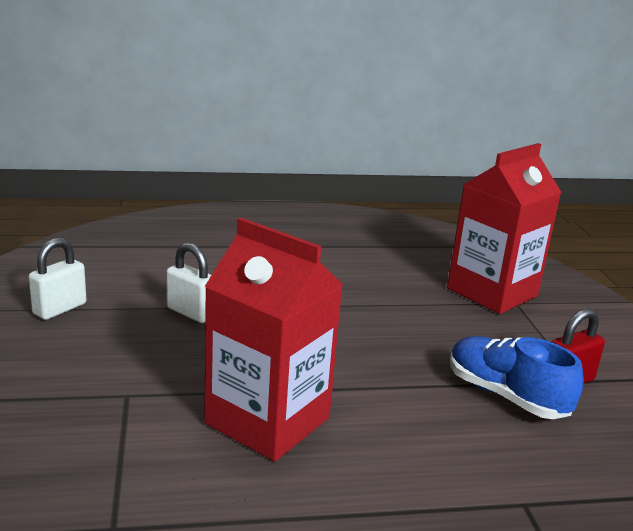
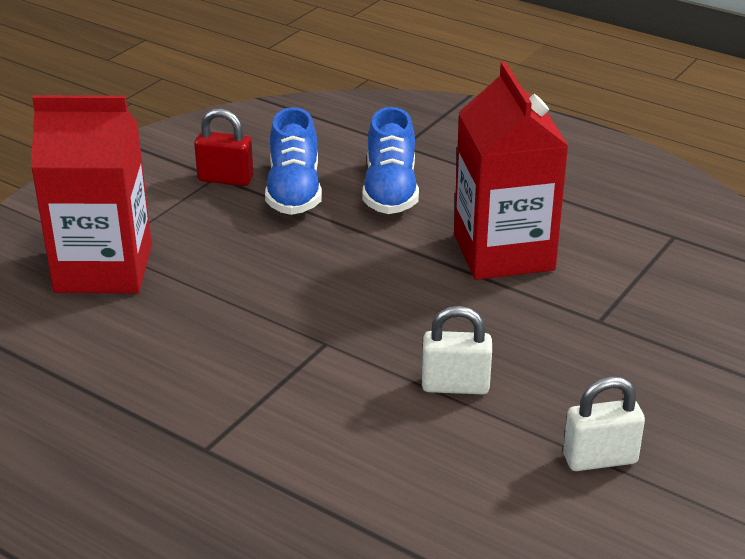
camera: 135 degrees left, 10 degrees up
(191, 313) = (455, 386): white padlock -> white padlock turned 75 degrees counterclockwise
(442, 436) = (390, 191): none -> blue shoe

